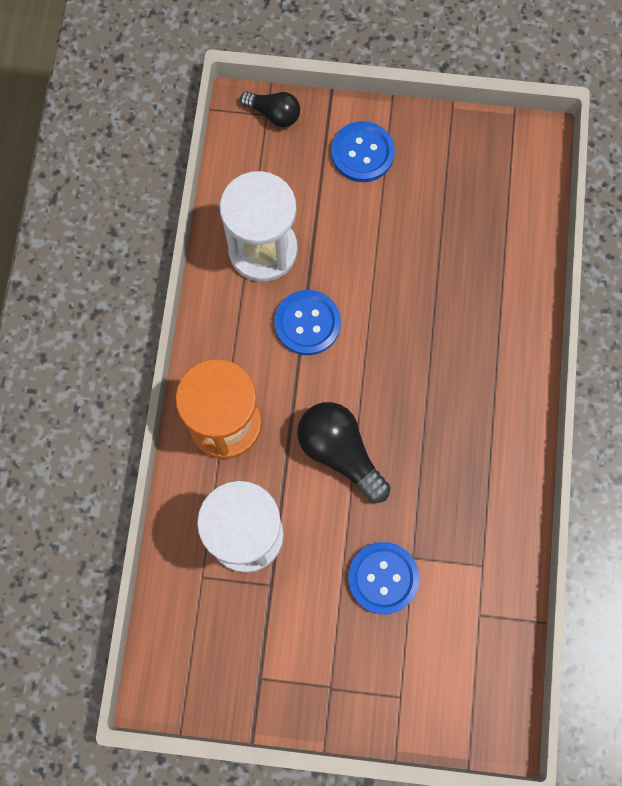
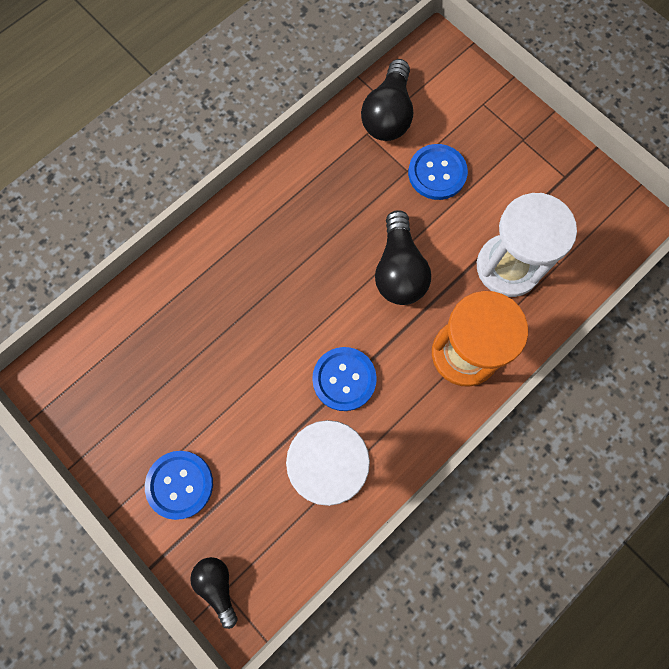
camera: 140 degrees left, 0 degrees up
(480, 603) = (388, 115): none -> black light bulb

